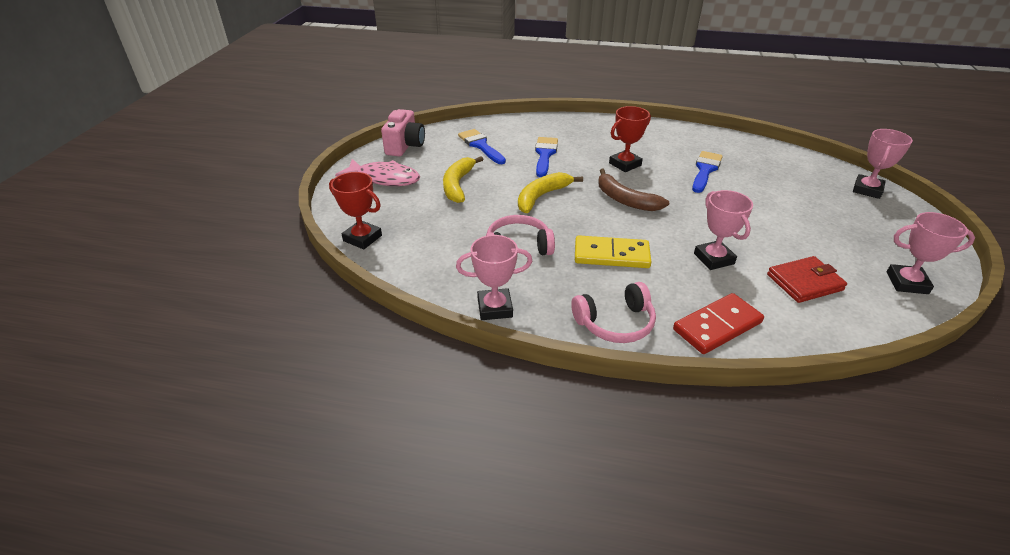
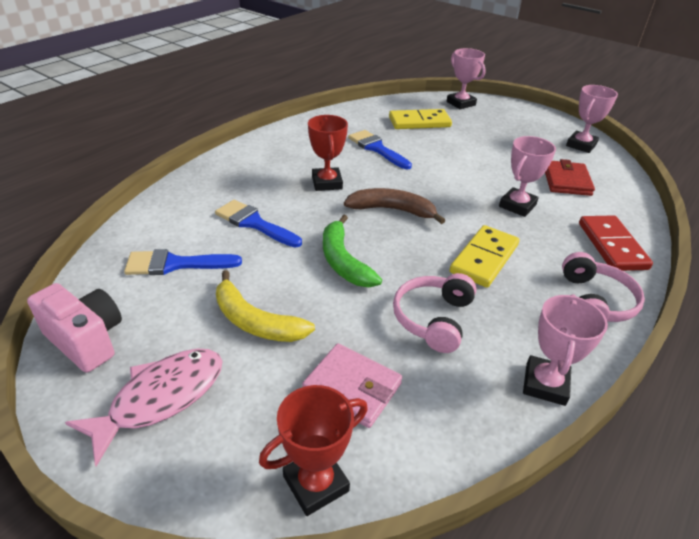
camera: 65 degrees left, 0 degrees up
(433, 231) = (352, 388): none -> pink wallet
(542, 197) = (343, 261): yellow banana -> green banana
(625, 200) = (392, 210): brown banana -> brown banana turned 150 degrees counterclockwise
(713, 258) = (517, 205): pink trophy -> pink trophy turned 60 degrees counterclockwise
(785, 177) = (419, 122): none -> yellow domino

